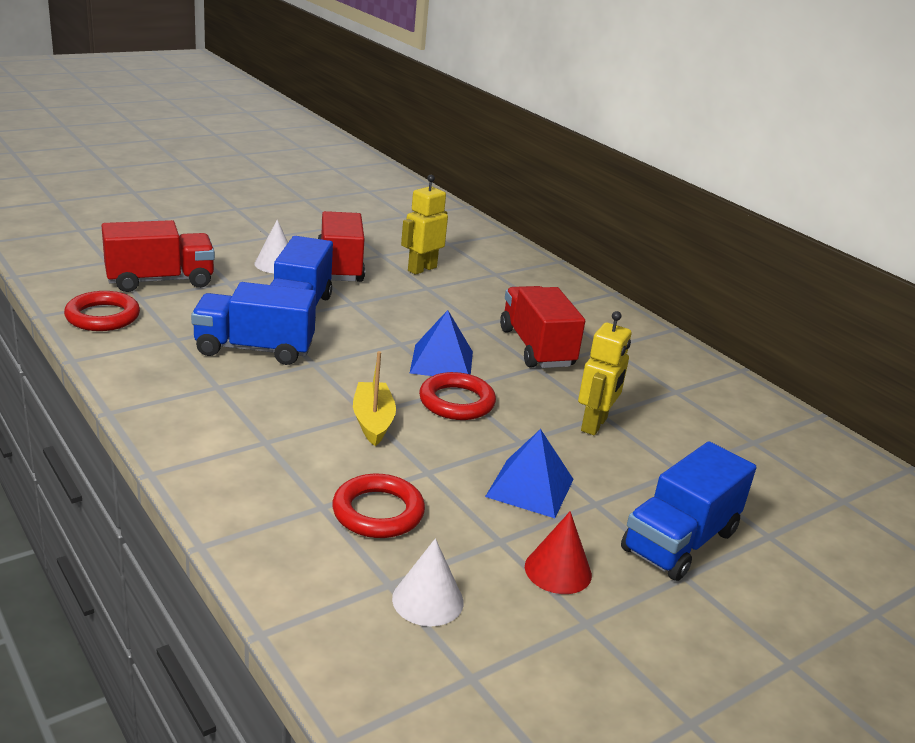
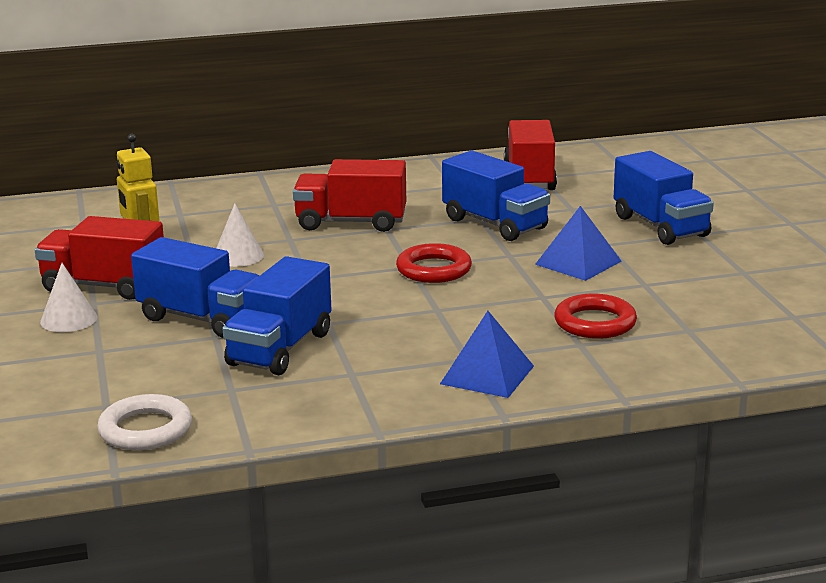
camera: 65 degrees left, 5 degrees down
(102, 317) = (145, 429): red ring -> white ring
(160, 280) = (65, 390): red truck -> red truck (529, 178)
(373, 421) = (452, 308): yellow boat -> none
(428, 600) = (710, 319): white cone -> white cone (238, 256)
(441, 362) = (356, 265): blue pyramid -> blue pyramid (487, 375)
(558, 570) = (685, 271): red cone -> none
(594, 425) = (494, 224): yellow robot -> blue truck

